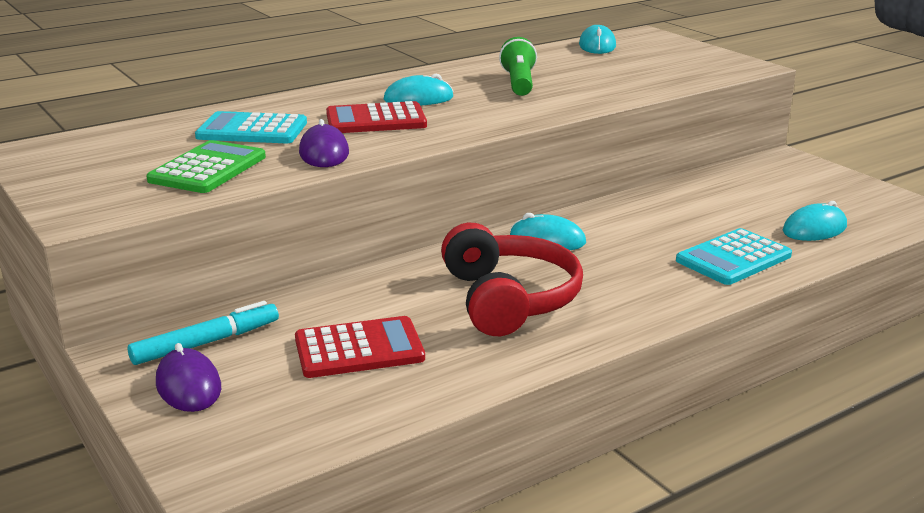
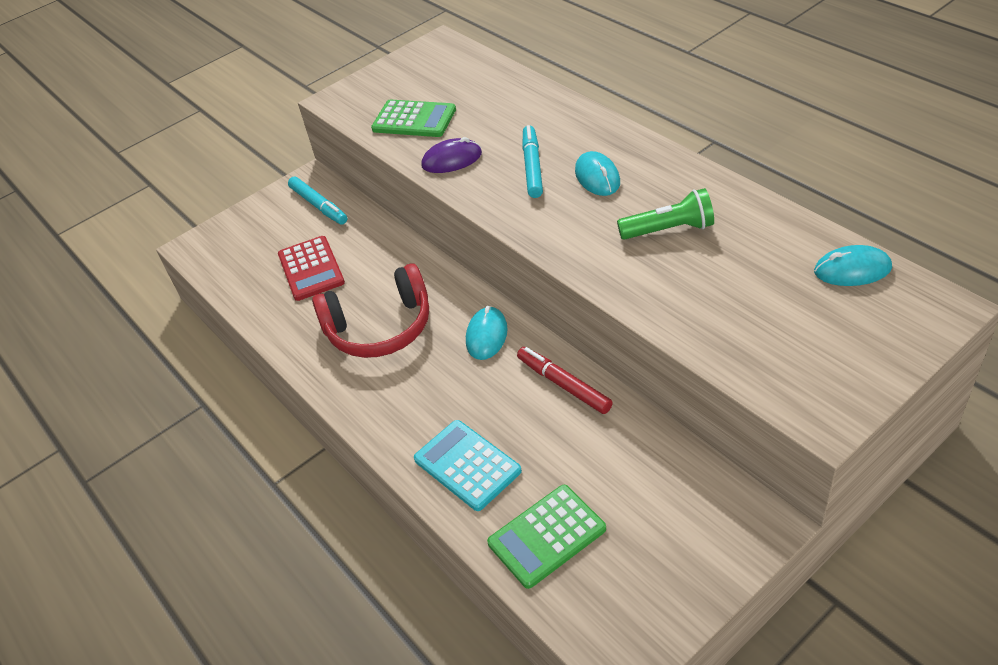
camera: 90 degrees right, 20 degrees up
(188, 386) = (273, 214): purple mouse -> none
(252, 130) = (495, 115): turquoise calculator -> none
(376, 120) = (532, 167): red calculator -> turquoise marker
(629, 210) = (564, 384): none -> red marker
(814, 229) = (547, 536): turquoise mouse -> green calculator

